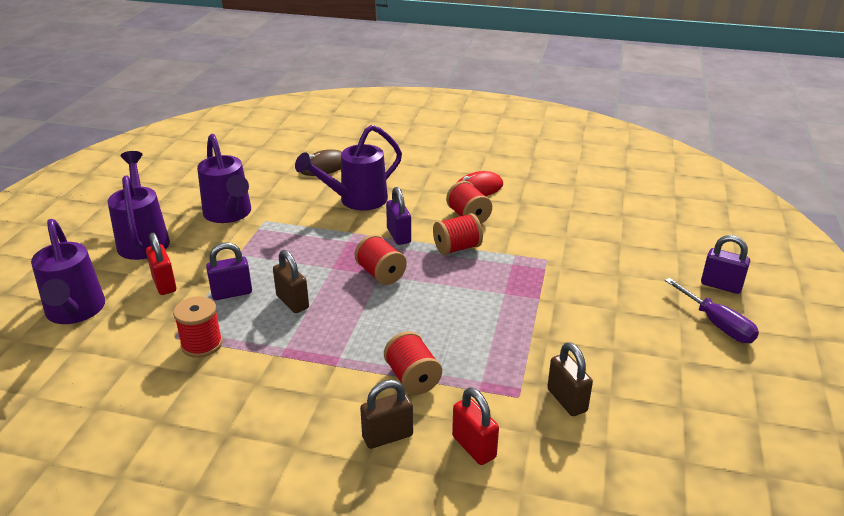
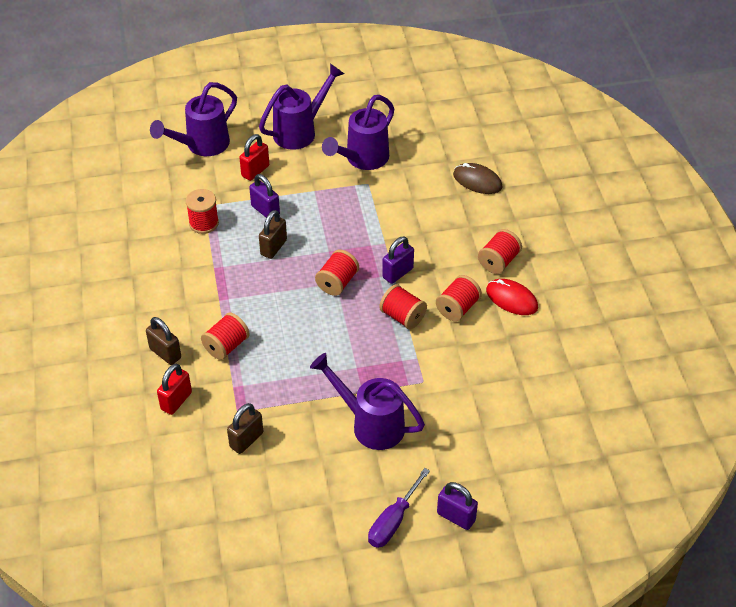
camera: 65 degrees right, 15 degrees up
(356, 201) = (434, 225): purple watering can -> purple watering can (370, 424)
(429, 183) = (498, 261): none -> red spool
(721, 285) = (456, 517): purple padlock -> purple padlock turned 60 degrees counterclockwise

